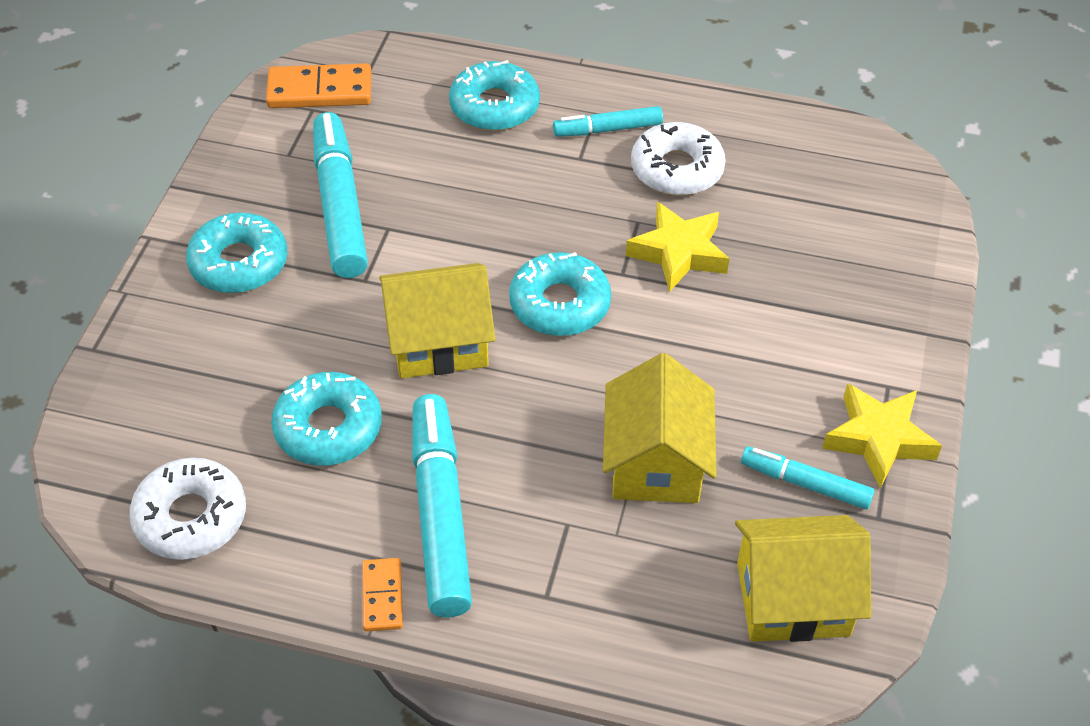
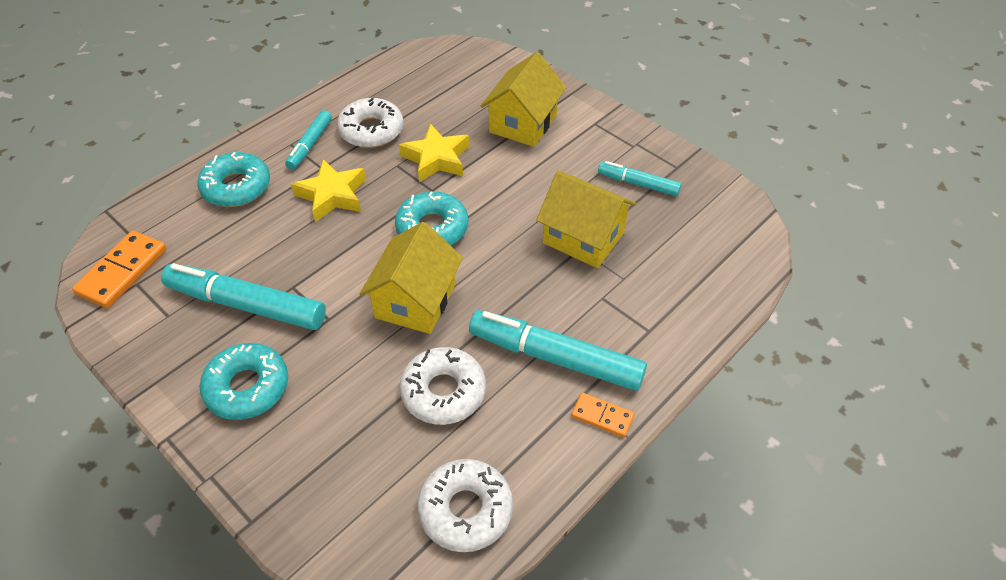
camera: 60 degrees left, 0 degrees up
(328, 428) = (443, 392): turquoise donut -> white donut
(792, 599) = (709, 223): yellow house -> yellow house (523, 123)
(805, 484) = (638, 184): turquoise marker -> turquoise marker turned 60 degrees clockwise
(878, 439) = (627, 143): yellow star -> yellow star (332, 195)

